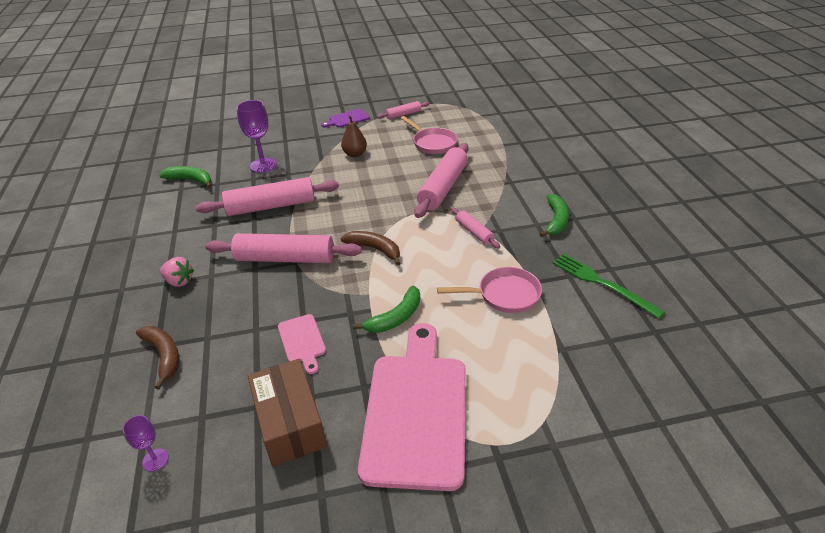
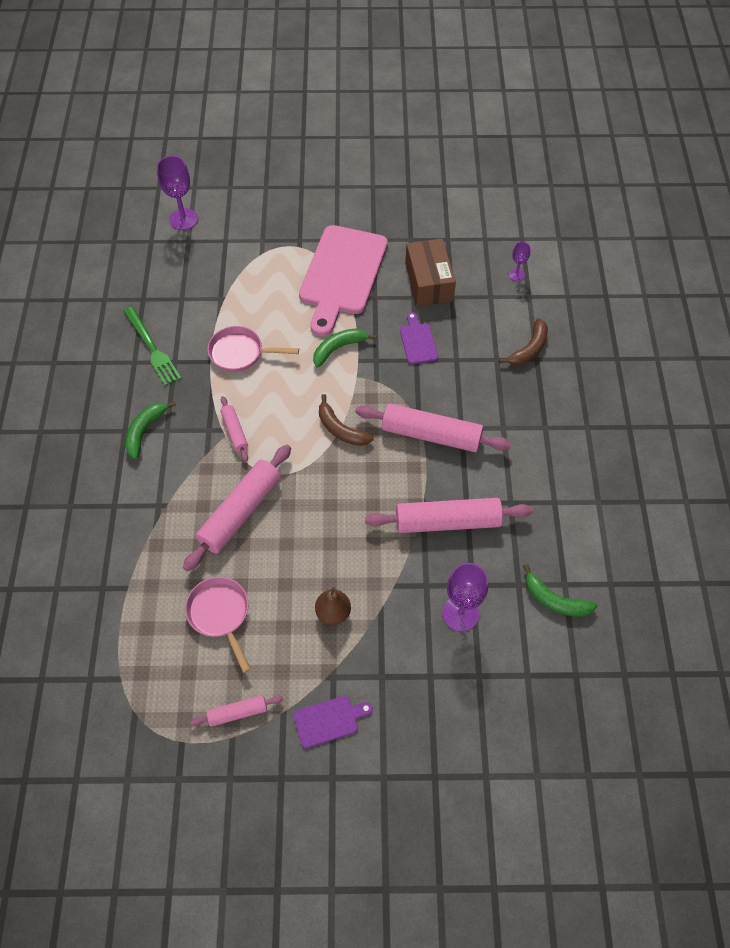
camera: 170 degrees left, 20 degrees up
(163, 356) = (529, 349): brown banana -> brown banana turned 120 degrees counterclockwise
(179, 281) = (533, 426): pink strawberry -> none
(302, 341) = (418, 341): pink cutting board -> purple cutting board
(695, 459) = (183, 219): none -> purple goblet

